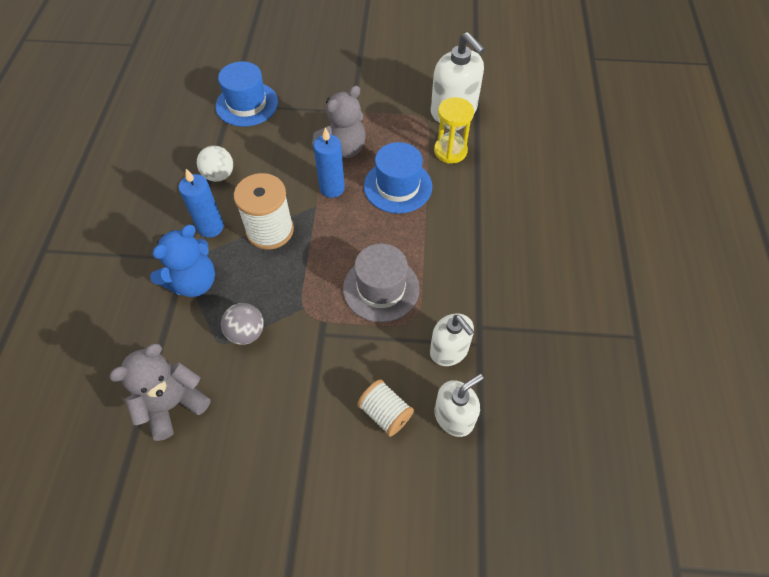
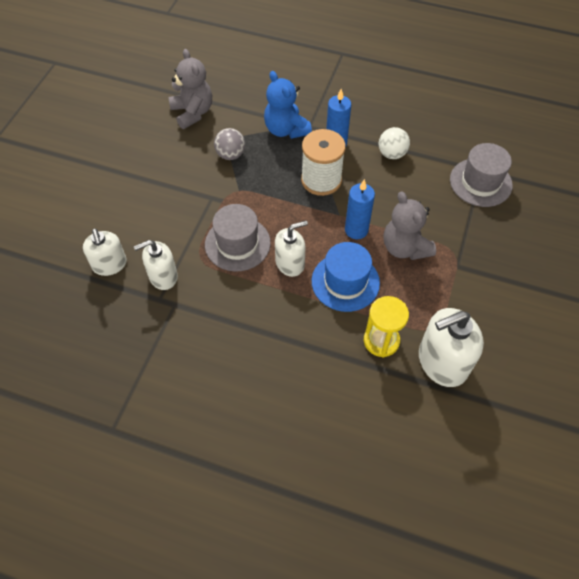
camera: 105 degrees right, 0 degrees up
(247, 104) = (480, 182): blue hat -> grey hat
(385, 413) = (132, 223): white spool -> none
(391, 235) = (290, 263): none -> white soap dispenser

